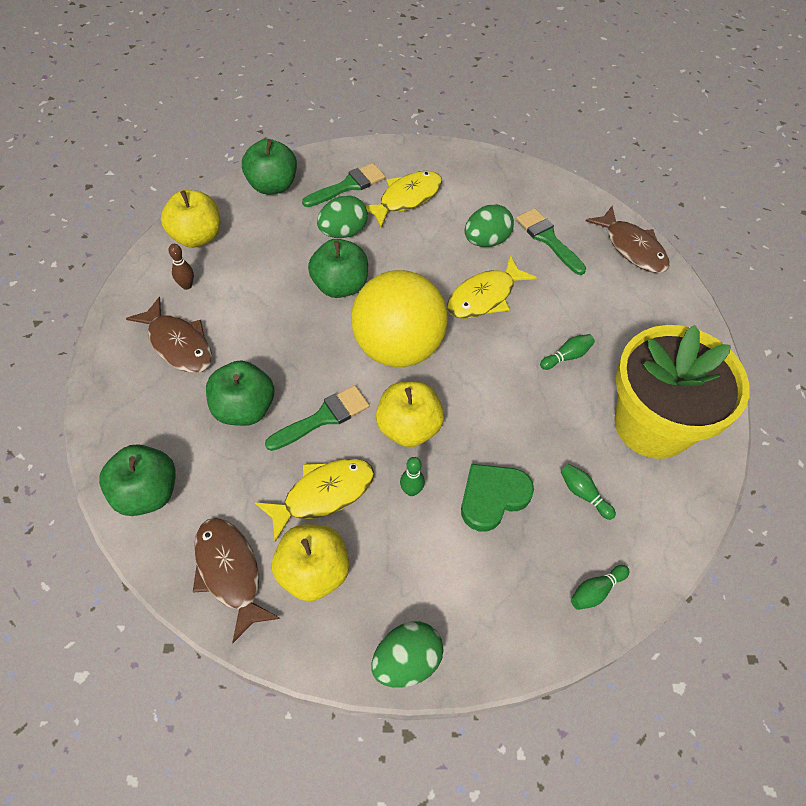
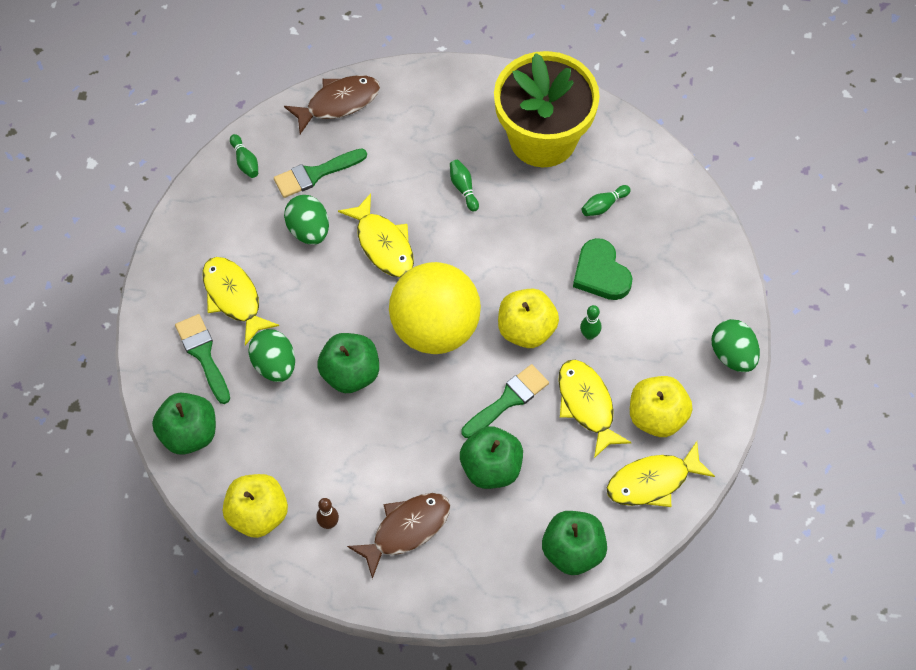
camera: 80 degrees left, 5 degrees up
(229, 572) = (653, 482): brown fish -> yellow fish
(323, 417) = (508, 400): green brush -> green brush turned 75 degrees clockwise
(596, 591) = (686, 215): green bowling pin -> green bowling pin (245, 161)

